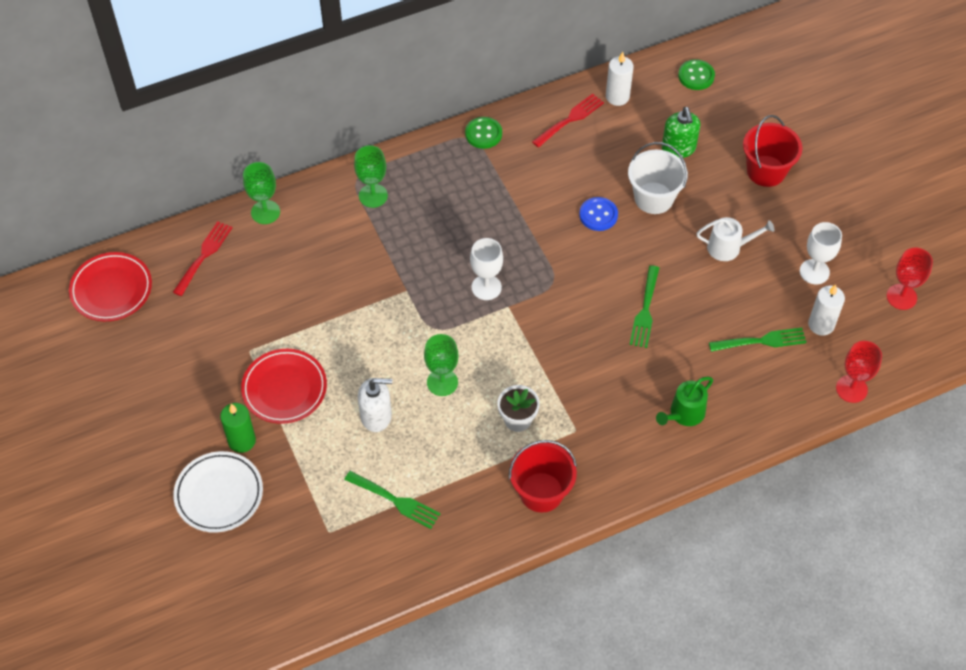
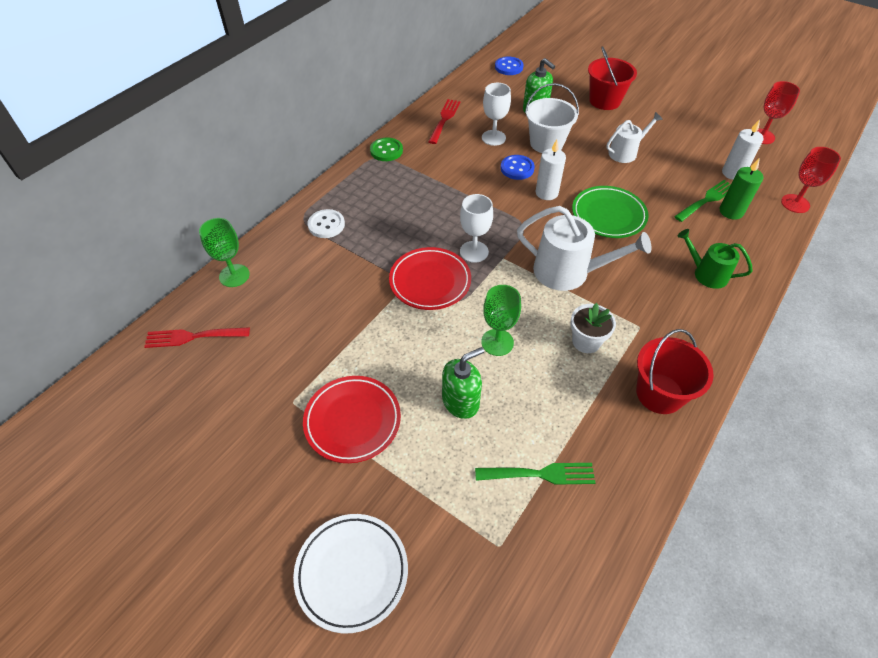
camera: 30 degrees left, 5 degrees down
(111, 289) = (105, 412): red plate -> red plate (430, 281)
(204, 256) = (193, 337): red fork -> red fork turned 90 degrees counterclockwise
(242, 441) = (341, 497): green candle -> green candle (731, 211)
(373, 196) = (326, 225): green goblet -> white button
(376, 416) = (461, 401): white soap dispenser -> green soap dispenser
(556, 349) = (568, 272): none -> white watering can
(617, 97) = (466, 95): white candle -> white candle (546, 193)
(645, 310) = (608, 215): green fork -> green plate
(684, 414) = (706, 274): green watering can -> green watering can turned 105 degrees clockwise
(696, 76) = (509, 67): green button -> blue button
(814, 272) = (694, 144): white goblet -> white goblet (493, 138)

